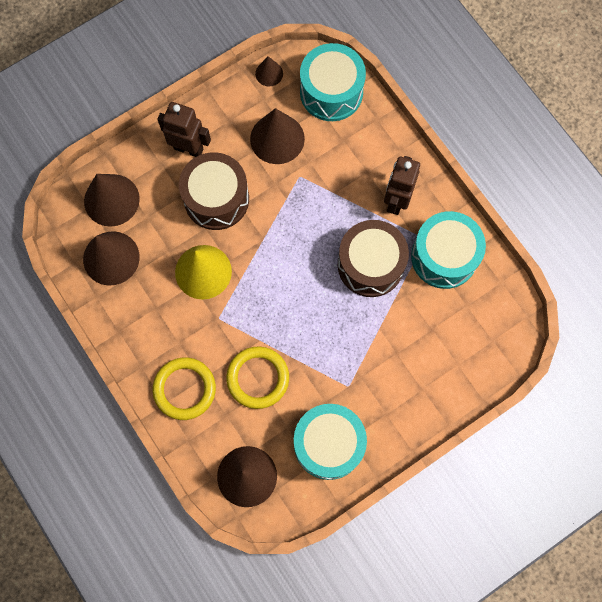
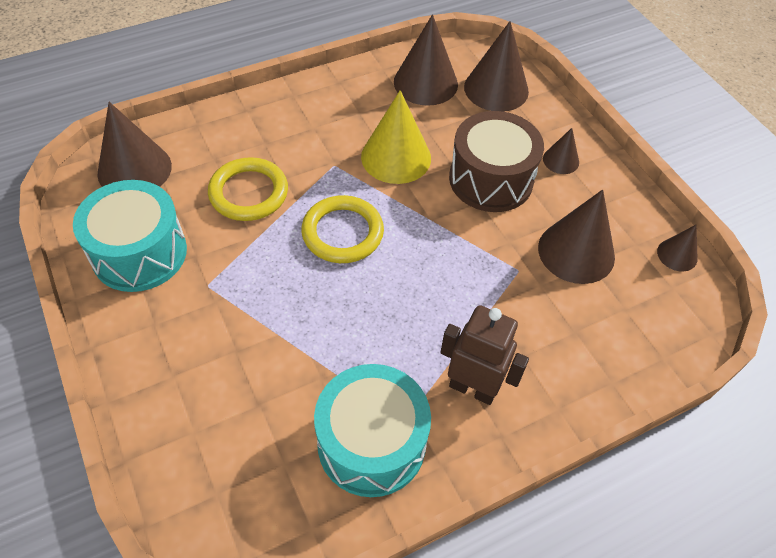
camera: 95 degrees right, 20 degrees down
(184, 389) = (256, 127): yellow ring -> yellow ring (342, 233)
(188, 148) = (561, 160): brown robot -> brown cone
(331, 92) = (654, 327): turquoise drum -> none
(370, 265) = (375, 337): brown drum -> none

